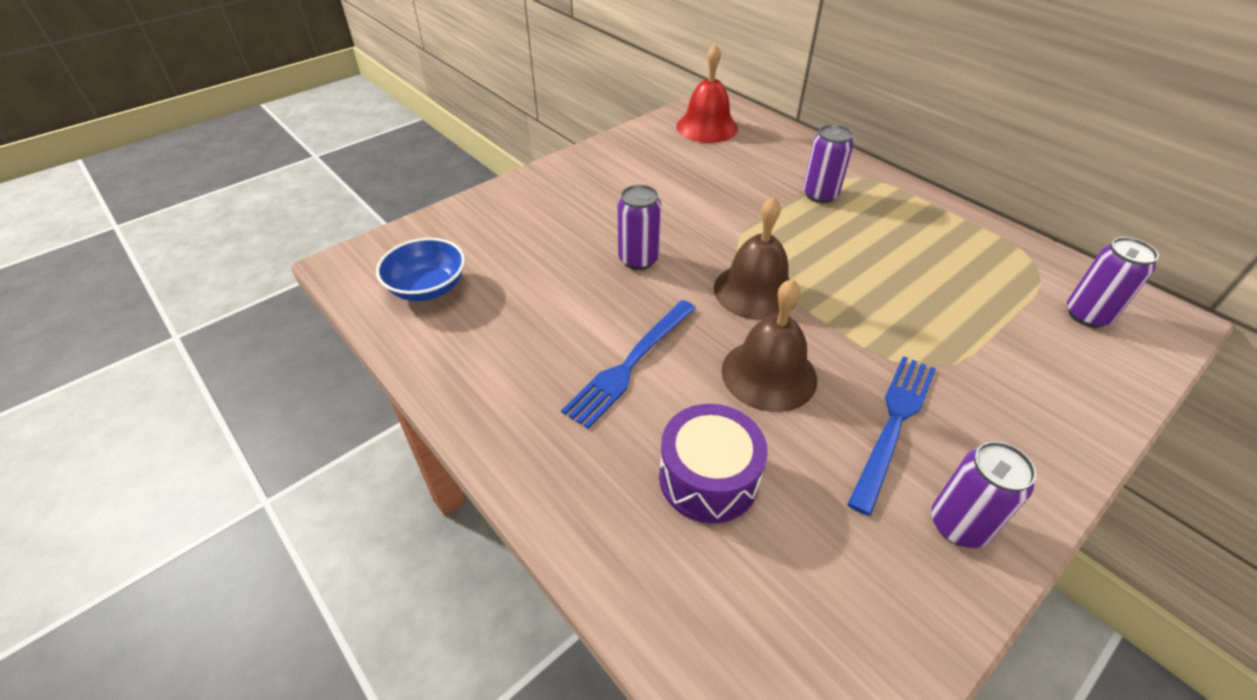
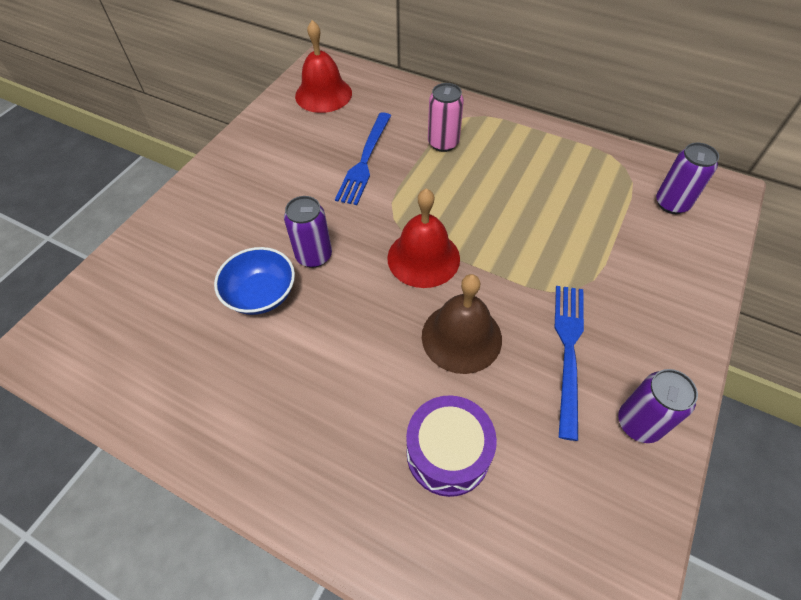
camera: 20 degrees left, 10 degrees up
(428, 288) = (129, 348): blue bowl -> blue bowl (261, 294)
(630, 364) = (346, 366): blue fork -> blue fork (365, 160)
(755, 291) = (423, 258): brown bell -> red bell
(820, 195) = (443, 143): purple can -> pink can

